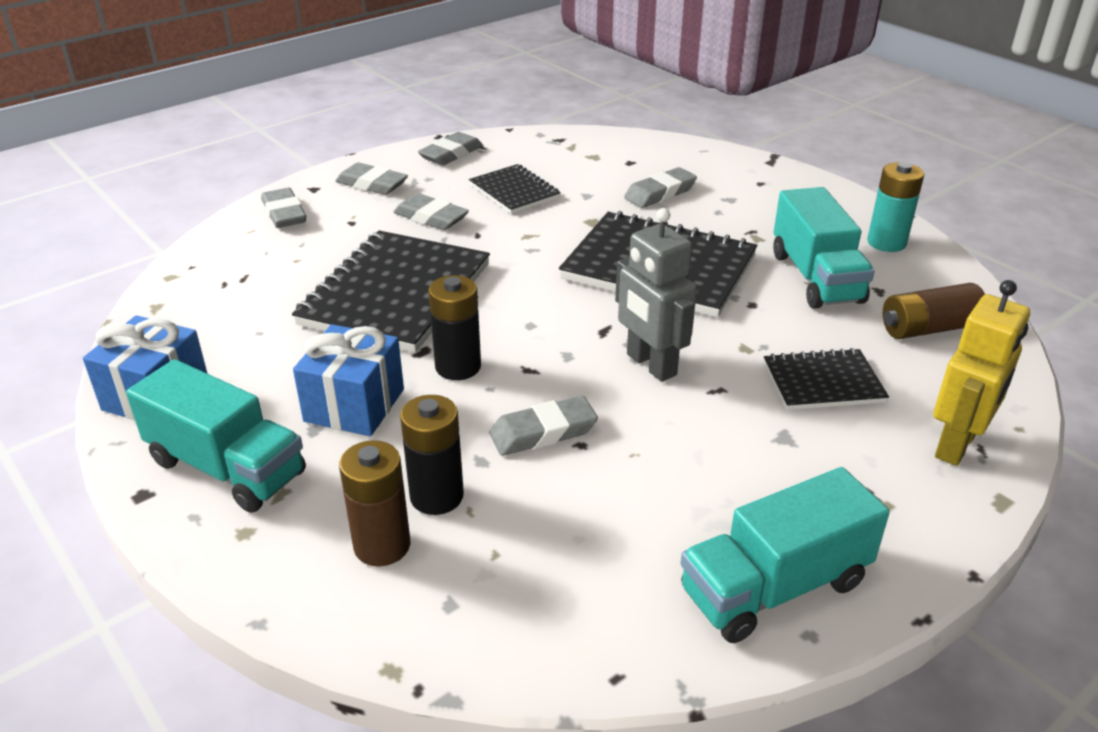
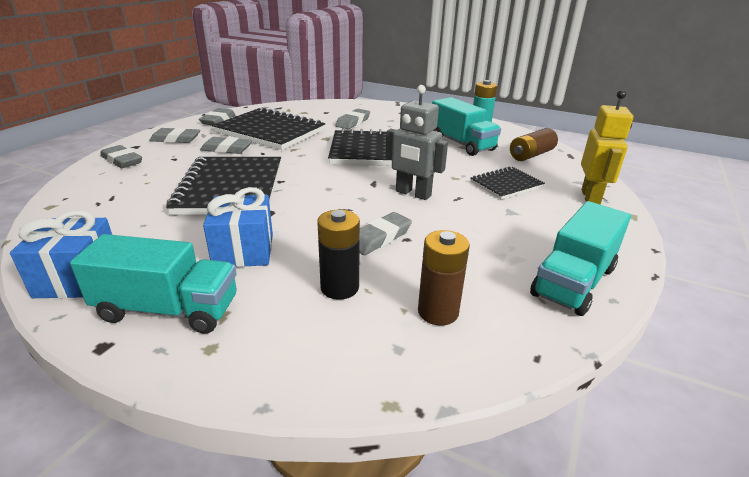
camera: 25 degrees left, 5 degrees down
(382, 545) = (324, 326): brown battery -> brown battery (438, 312)
(458, 367) = (299, 216): black battery -> none
(514, 191) = (270, 131): black notebook -> black notebook, size x1.88

